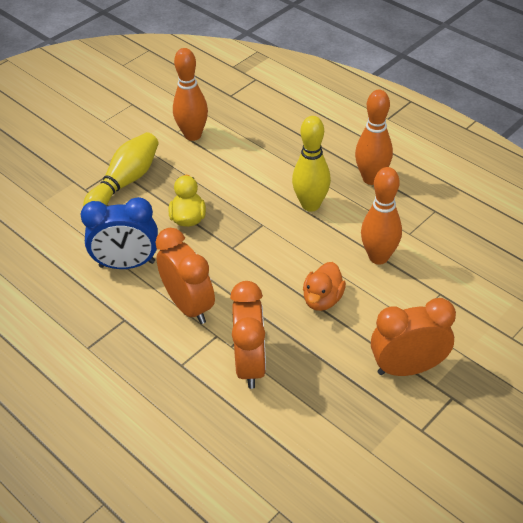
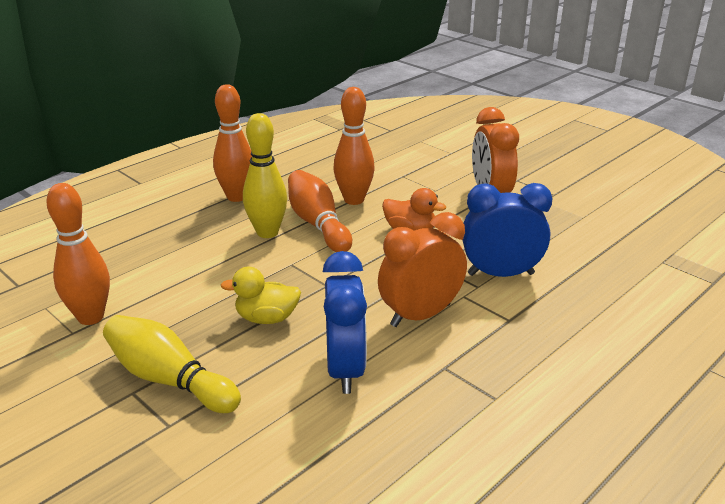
camera: 90 degrees left, 15 degrees down
(250, 364) = (500, 274): orange clock -> blue clock
(328, 235) = (318, 224): none -> orange bowling pin

